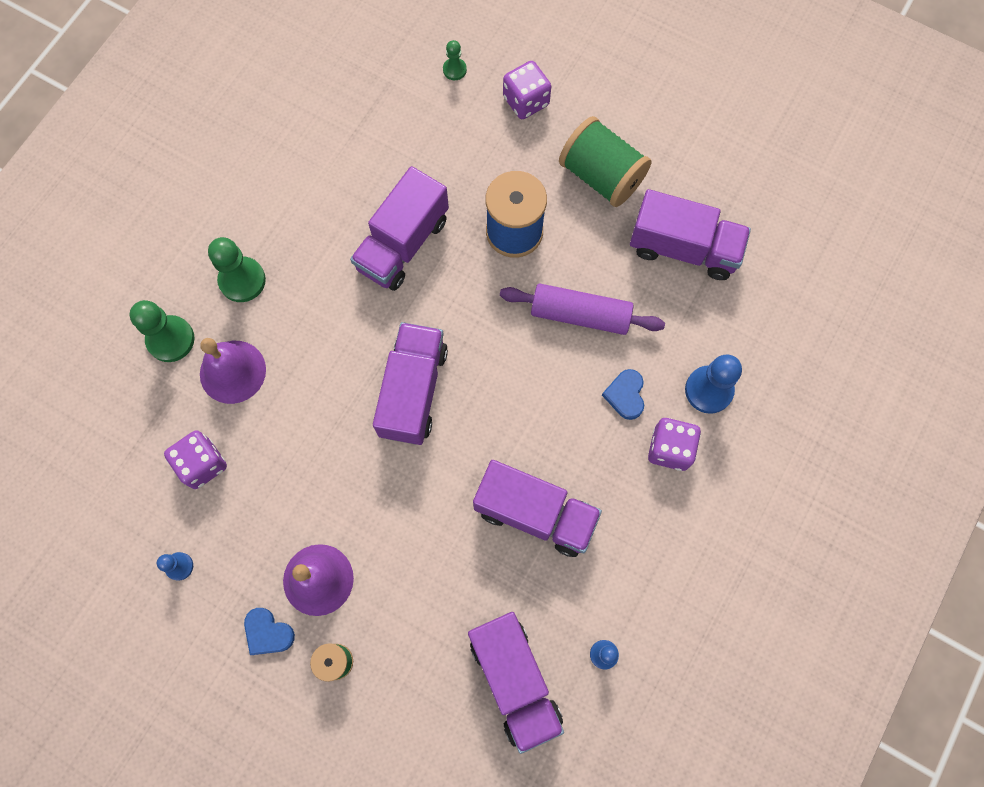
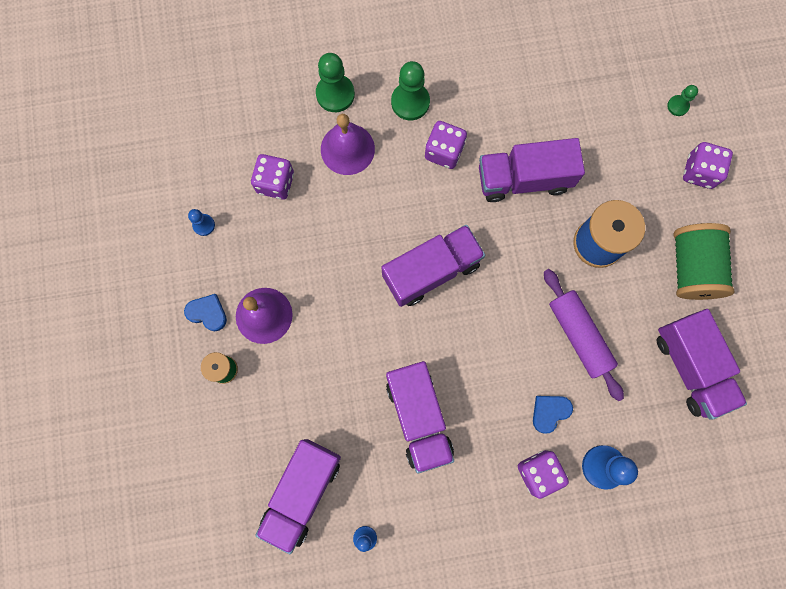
camera: 50 degrees right, 5 degrees up
(268, 633) = (207, 313): blue heart -> blue heart turned 120 degrees clockwise
(315, 290) = (444, 151): none -> purple dice

